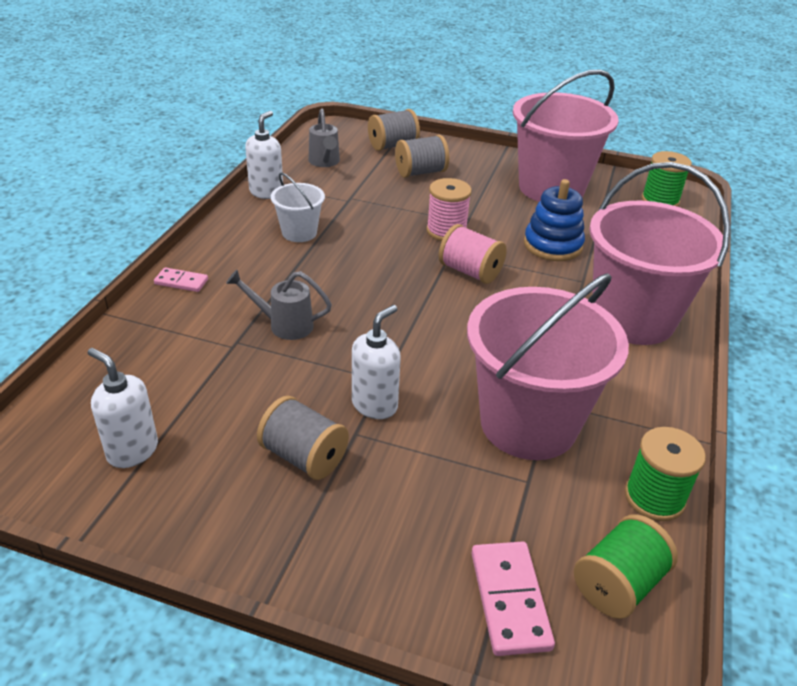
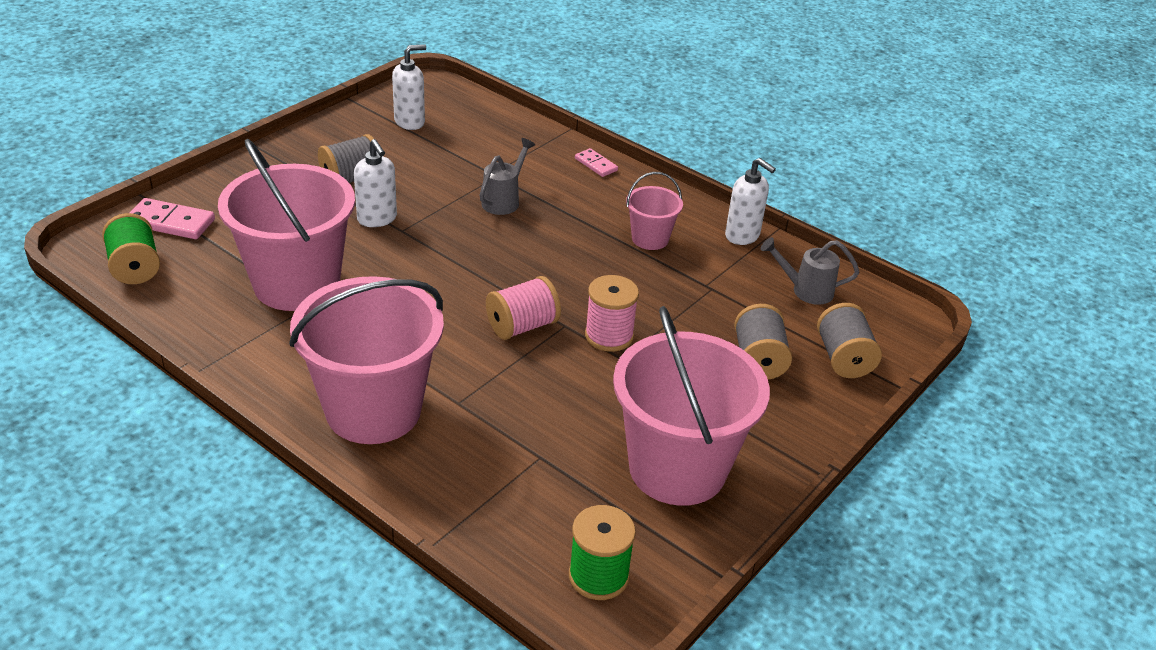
camera: 110 degrees right, 0 degrees up
(181, 282) = (596, 164): pink domino -> pink domino turned 75 degrees counterclockwise
(299, 232) = (650, 239): white bucket -> pink bucket
(552, 245) = (539, 409): blue stacking toy -> none
(654, 497) = (175, 316): green spool -> none

